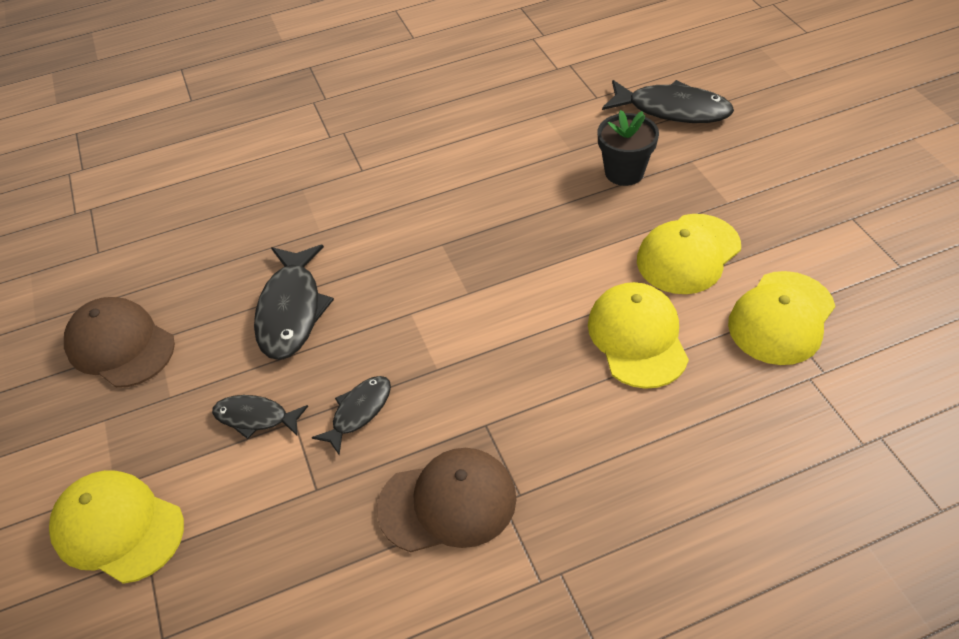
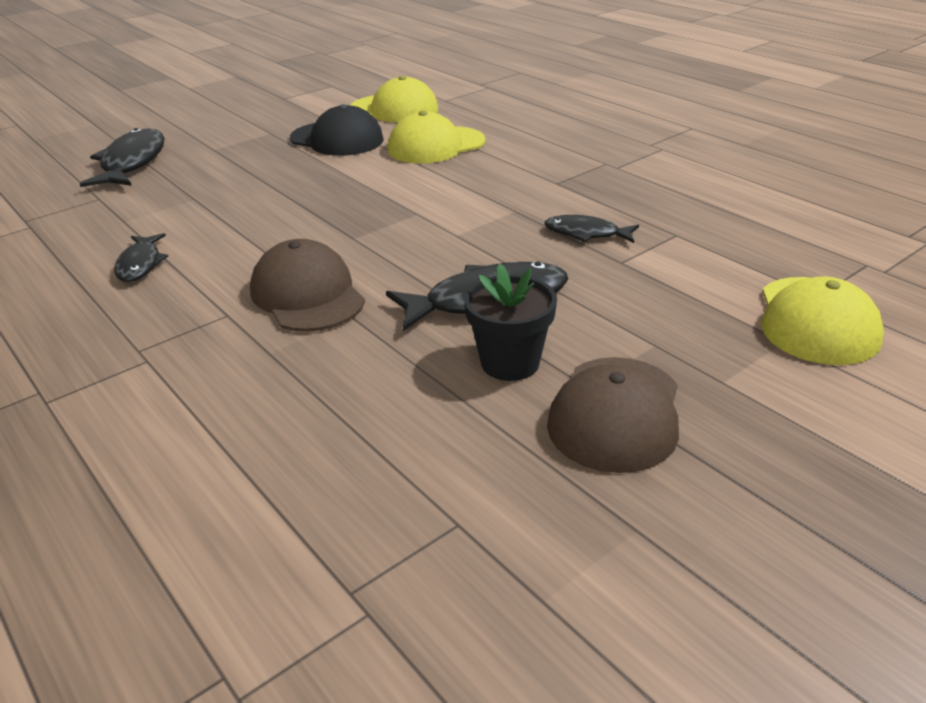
camera: 110 degrees left, 15 degrees down
(255, 417) = (635, 282): black fish -> black fish (140, 264)
(448, 503) = (636, 183): brown cap -> brown cap (307, 295)
(624, 172) = (231, 172): black flower pot -> black flower pot (510, 363)
(688, 254) = (337, 139): yellow cap -> black cap

